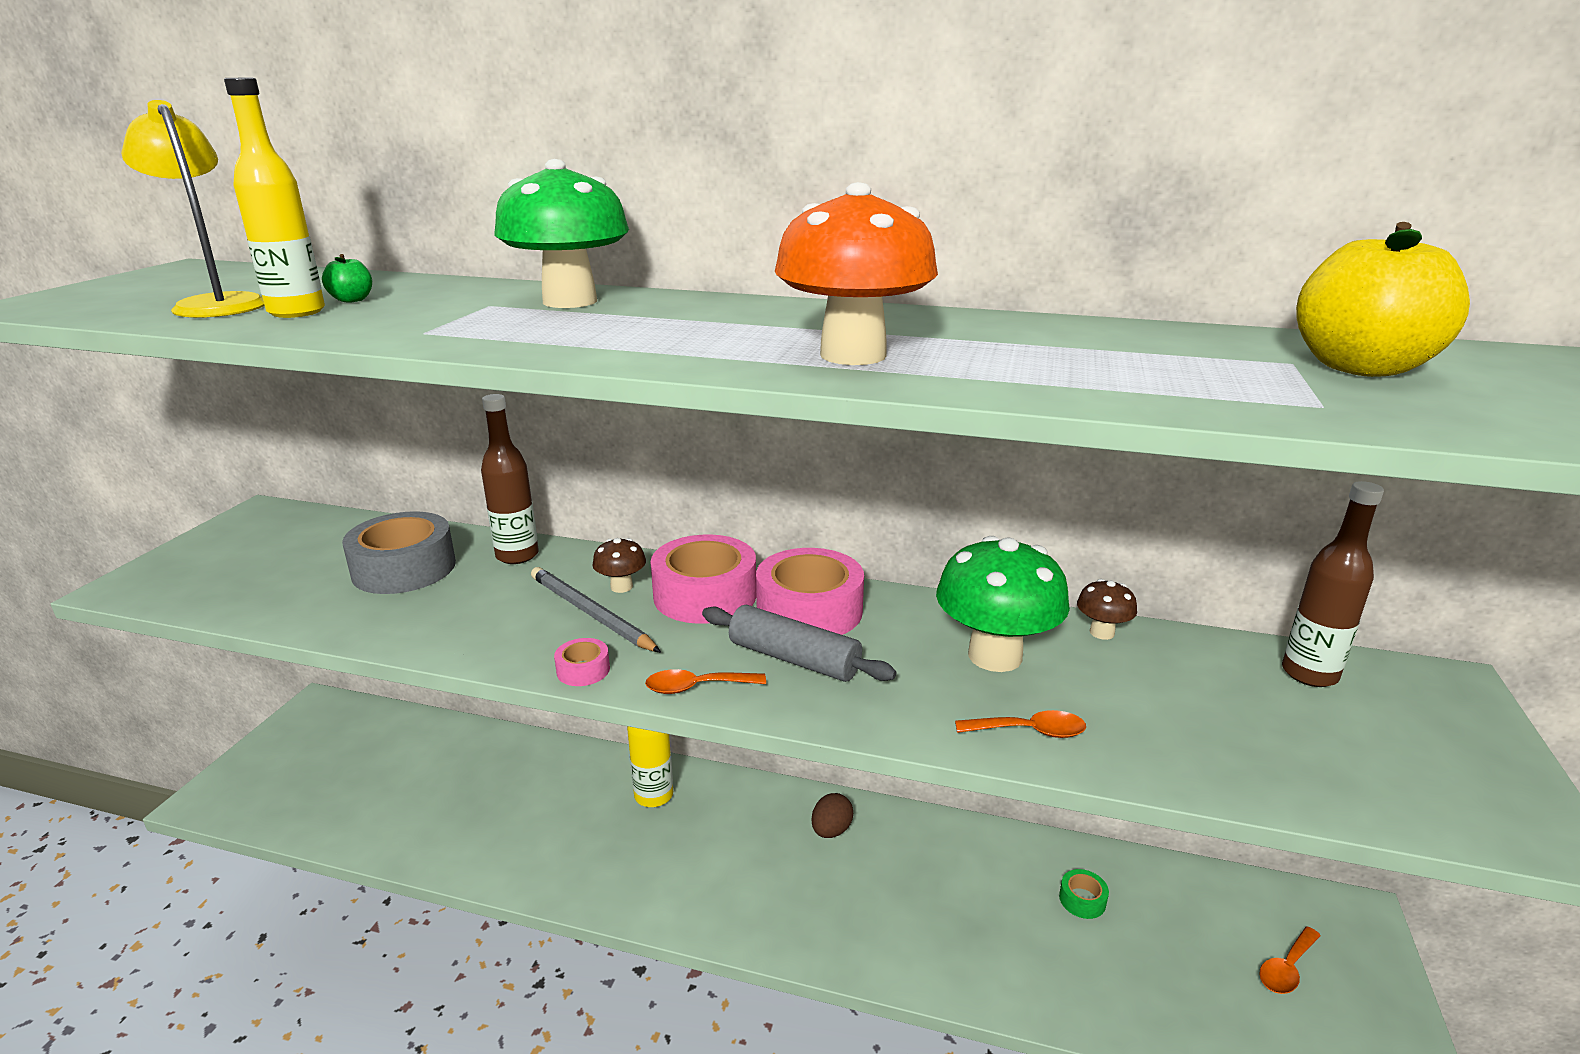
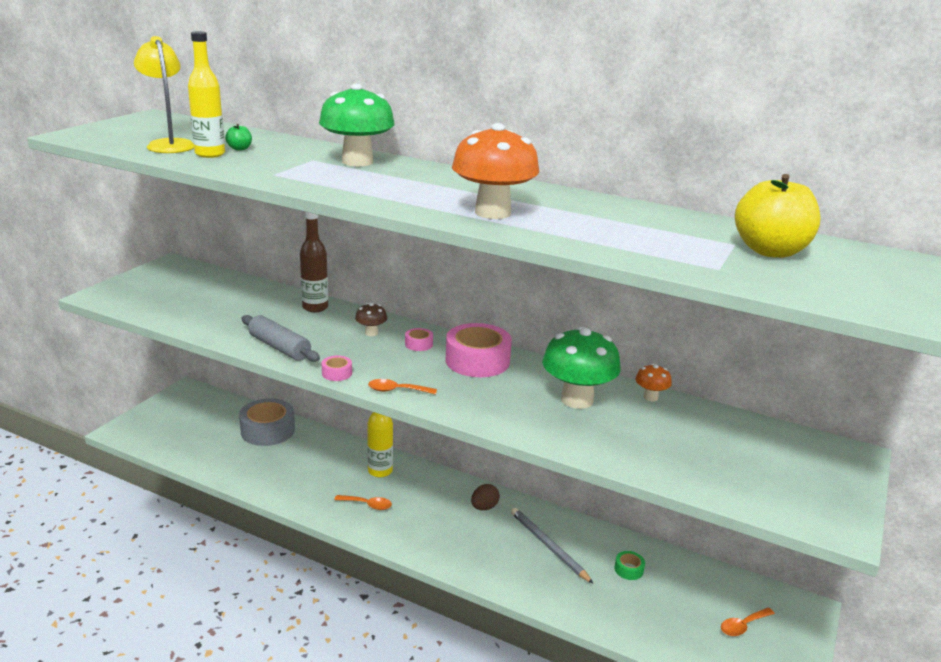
camera: 10 degrees right, 0 degrees up
(404, 568) = (249, 306): grey tape -> grey tape (267, 430)
(590, 613) = (349, 345): grey pencil -> grey pencil (548, 546)
(705, 595) = (419, 344): pink tape -> pink tape, size x0.45
(794, 659) = (457, 384): grey rolling pin -> grey rolling pin (280, 347)
(1029, 731) = (575, 439): orange spoon -> orange spoon (367, 505)
(1102, 632) = (650, 397): brown mushroom -> orange mushroom
(1309, 674) = (766, 437): brown bottle -> none

